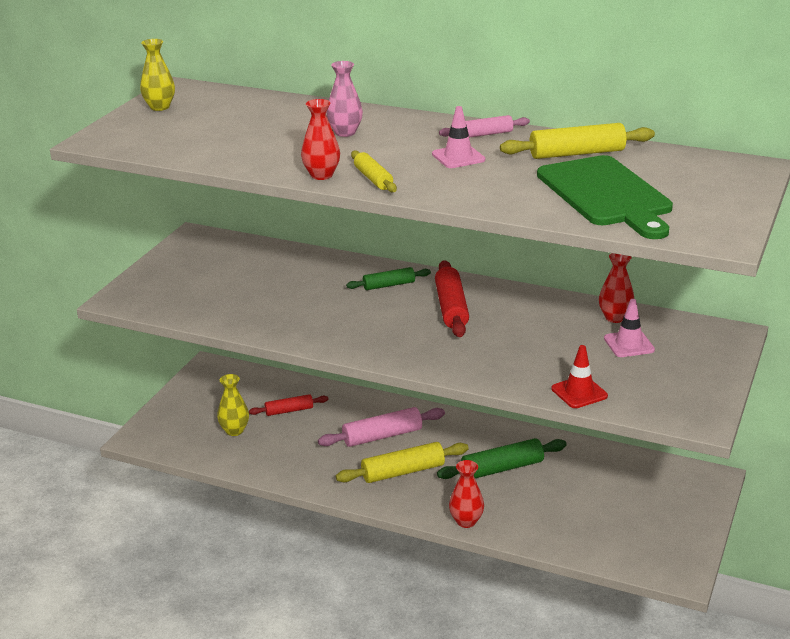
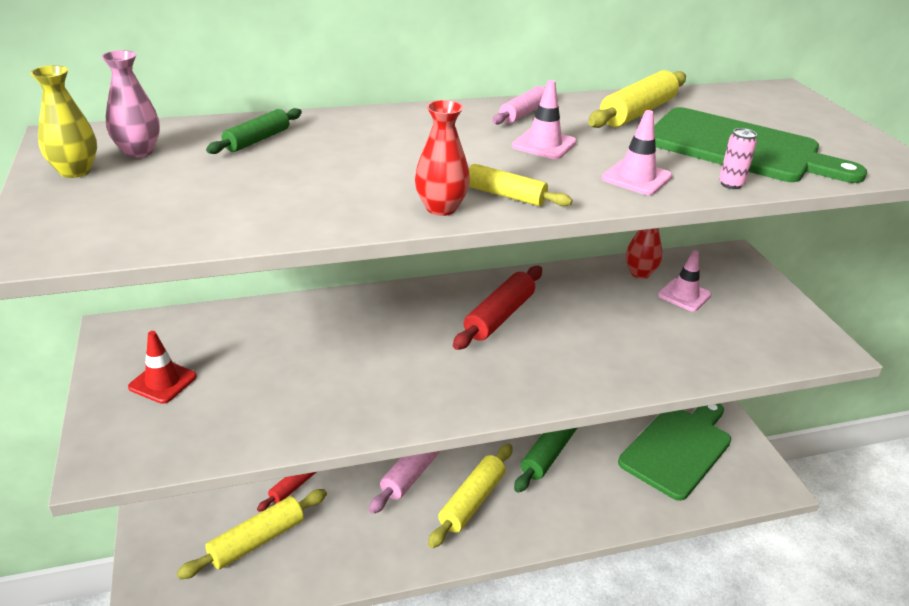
camera: 40 degrees left, 5 degrees up
(234, 431) = (257, 540): yellow vase -> yellow rolling pin
(345, 132) = (378, 146): pink vase -> pink vase (138, 151)
(389, 285) = (410, 313): green rolling pin -> green rolling pin (257, 140)
(451, 308) = (499, 316): red rolling pin -> red rolling pin turned 75 degrees clockwise
(466, 521) = (579, 526): red vase -> none
(482, 192) = (636, 177): none -> pink traffic cone
(543, 213) = (731, 184): none -> pink can
(579, 392) = (717, 363): red traffic cone -> red traffic cone (163, 382)
(622, 512) = (678, 448): none -> green cutting board

